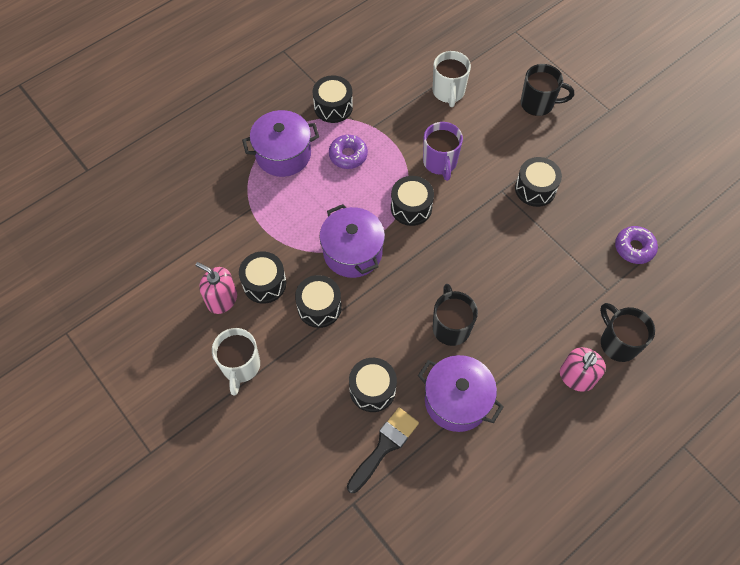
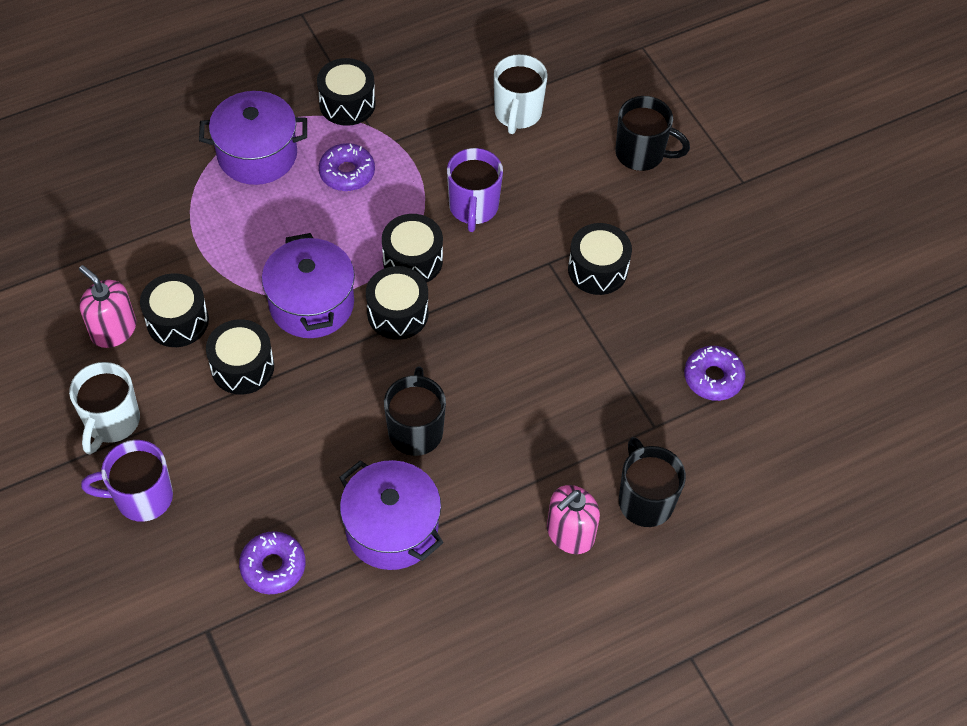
camera: 10 degrees right, 5 degrees down
(278, 416) = (142, 497): none -> purple mug
(372, 389) = (280, 489): black drum -> black drum (398, 313)
(384, 446) = (273, 566): black brush -> purple donut

